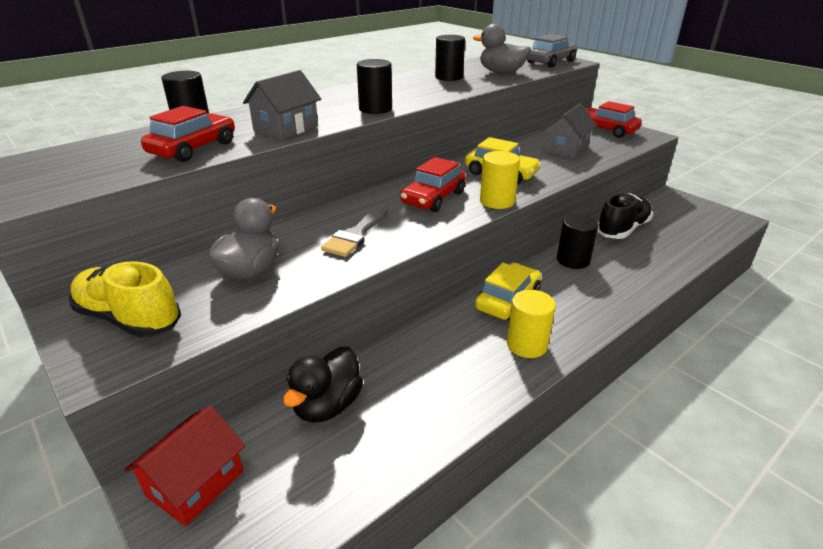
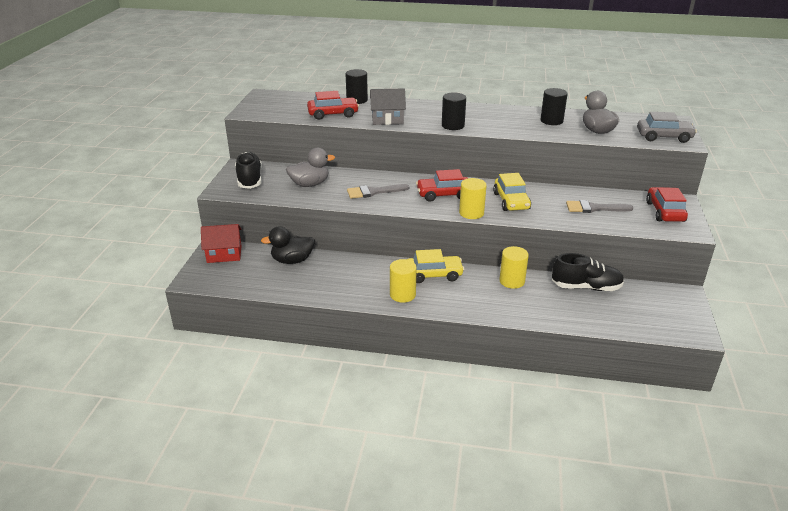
camera: 50 degrees right, 0 degrees up
(129, 318) = (249, 179): yellow shoe -> black shoe
(565, 149) = (594, 208): grey house -> grey brush
(573, 260) = (512, 281): black cylinder -> yellow cylinder

